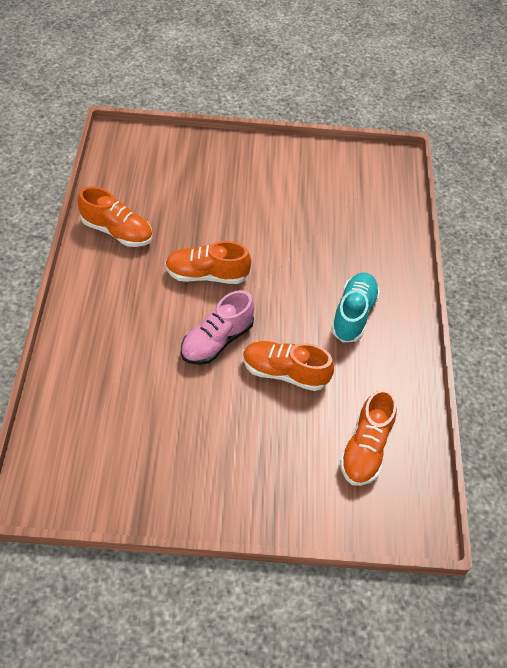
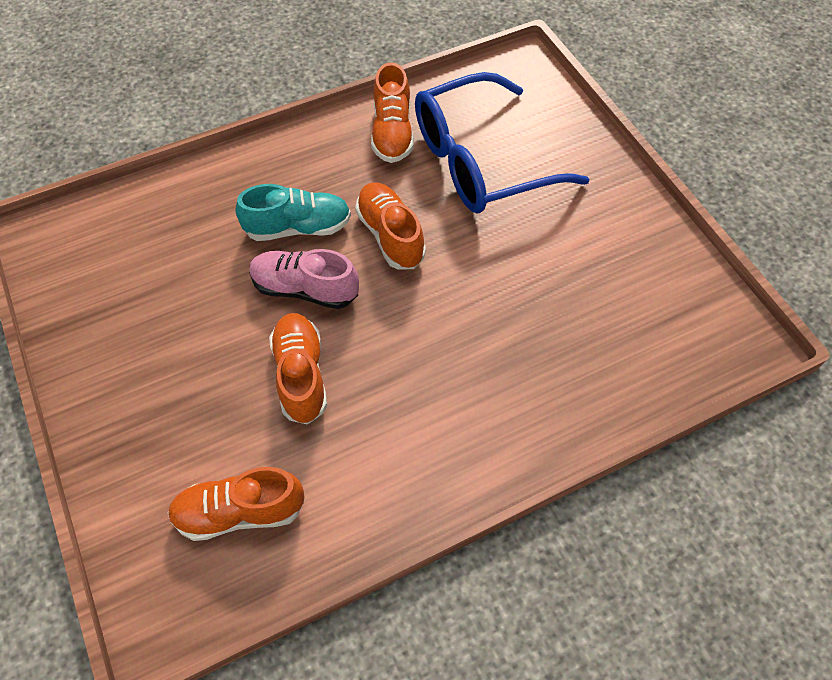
camera: 65 degrees right, 5 degrees up
(181, 200) = (480, 161): none -> blue glasses
(353, 314) = (436, 409): turquoise shoe -> turquoise shoe (298, 227)

